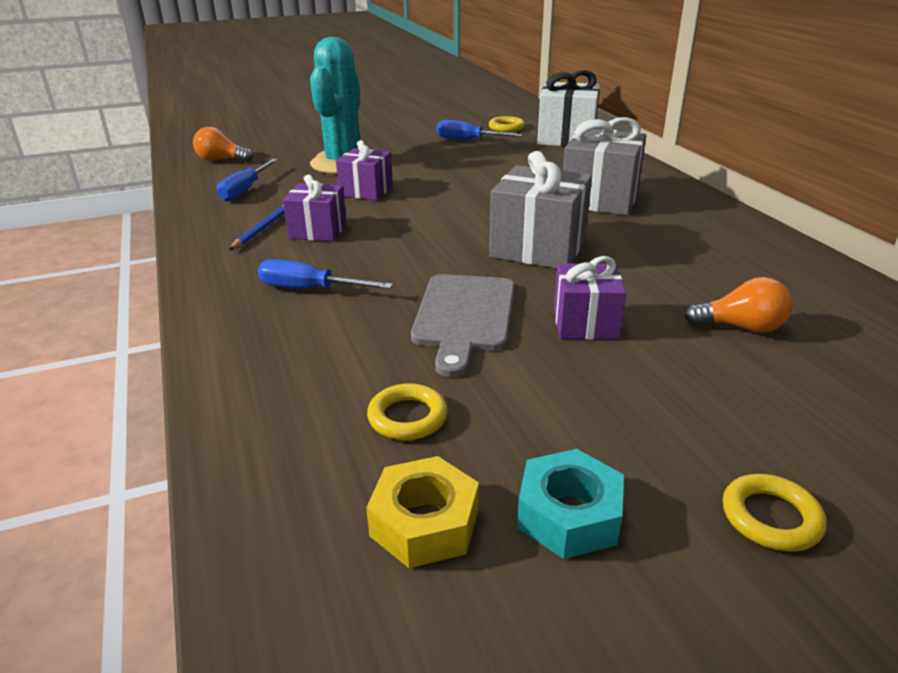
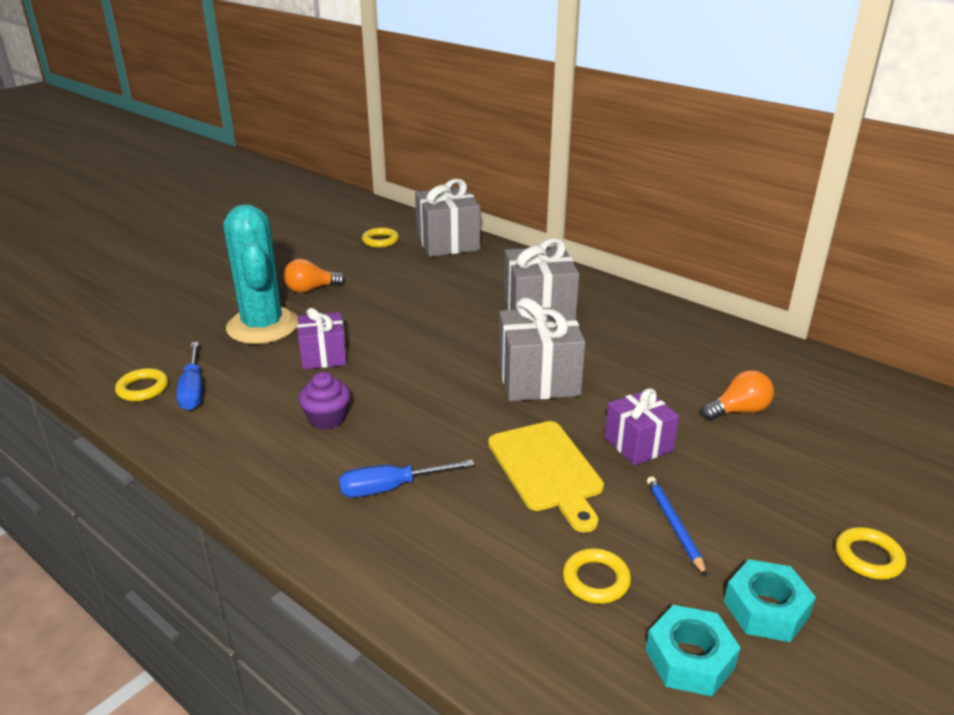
camera: 30 degrees left, 0 degrees up
(213, 182) = (143, 388): none -> yellow ring
(221, 160) = (116, 356): orange light bulb -> orange light bulb (311, 289)
(262, 229) = (268, 433): blue pencil -> blue pencil (674, 525)
(318, 231) = (327, 418): purple gift -> purple cupcake
(424, 523) = (689, 659): yellow nut -> turquoise nut
(464, 316) = (547, 469): grey cutting board -> yellow cutting board
(467, 140) = (358, 265): blue screwdriver -> none
(566, 138) = (447, 242): white gift -> grey gift

